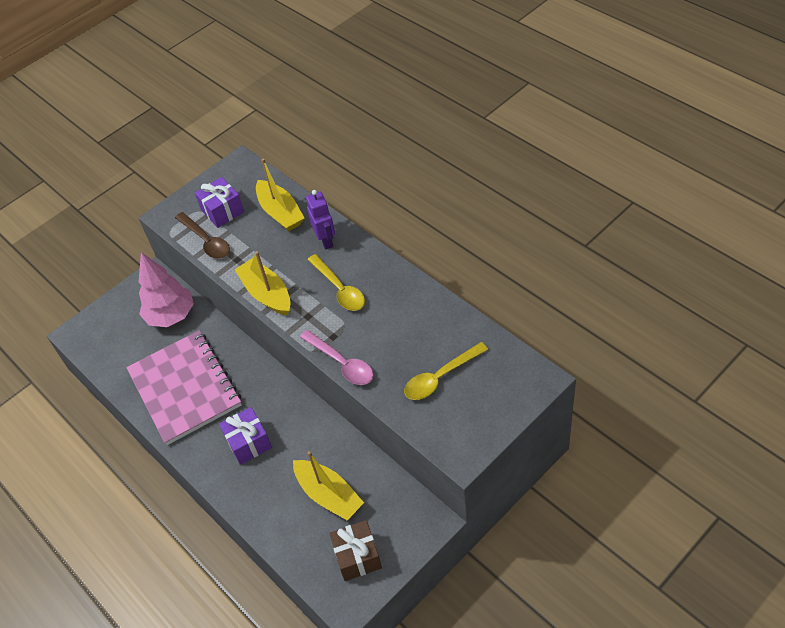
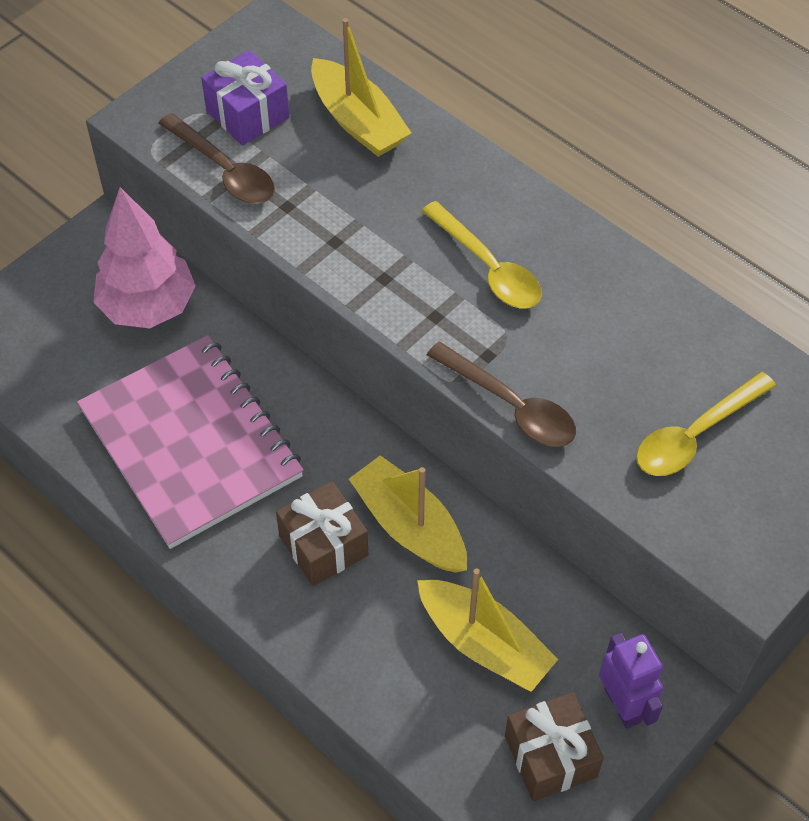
camera: 10 degrees left, 5 degrees up
(248, 442) = (323, 545): purple gift -> brown gift
(267, 294) = (353, 272): yellow boat -> yellow boat (410, 526)
(326, 240) = (450, 176): purple robot -> purple robot (623, 705)
(342, 363) = (511, 406): pink spoon -> brown spoon

